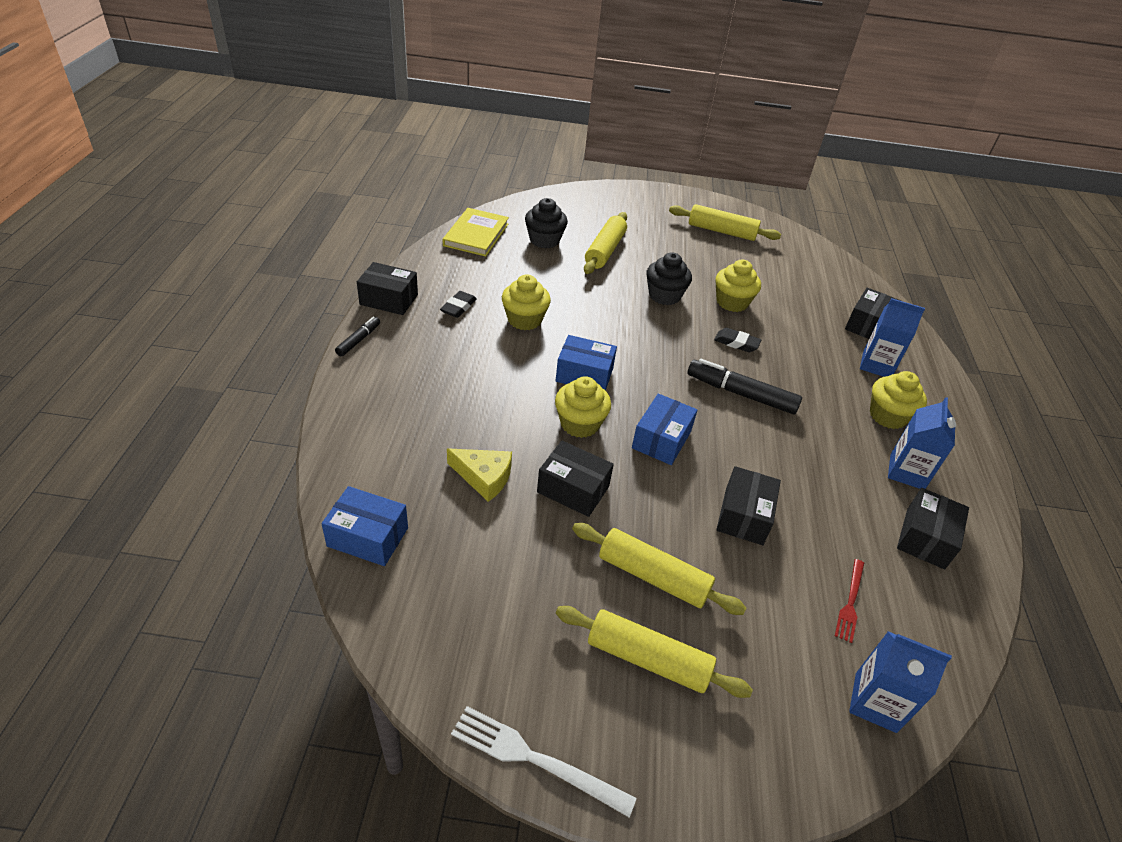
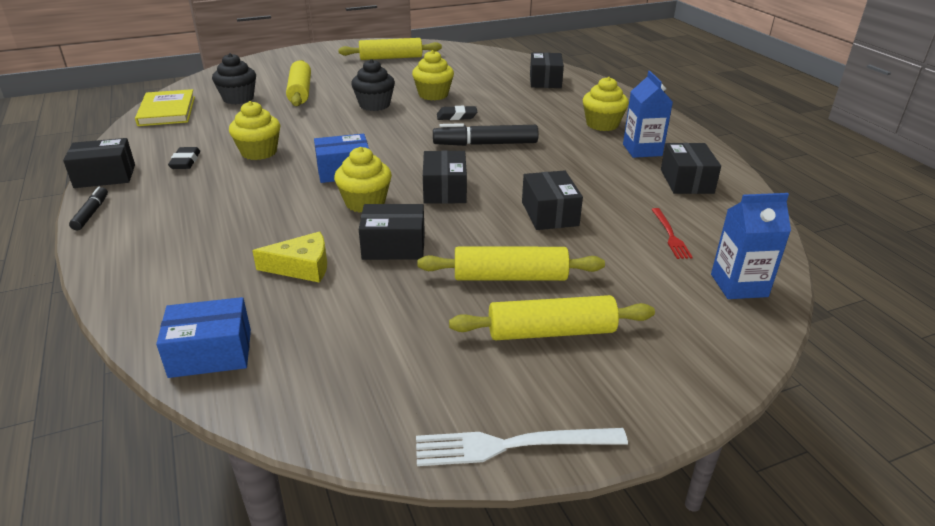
camera: 25 degrees left, 10 degrees down
(661, 440) = (445, 190): blue box -> black box
(876, 365) = (570, 100): blue carton -> none

